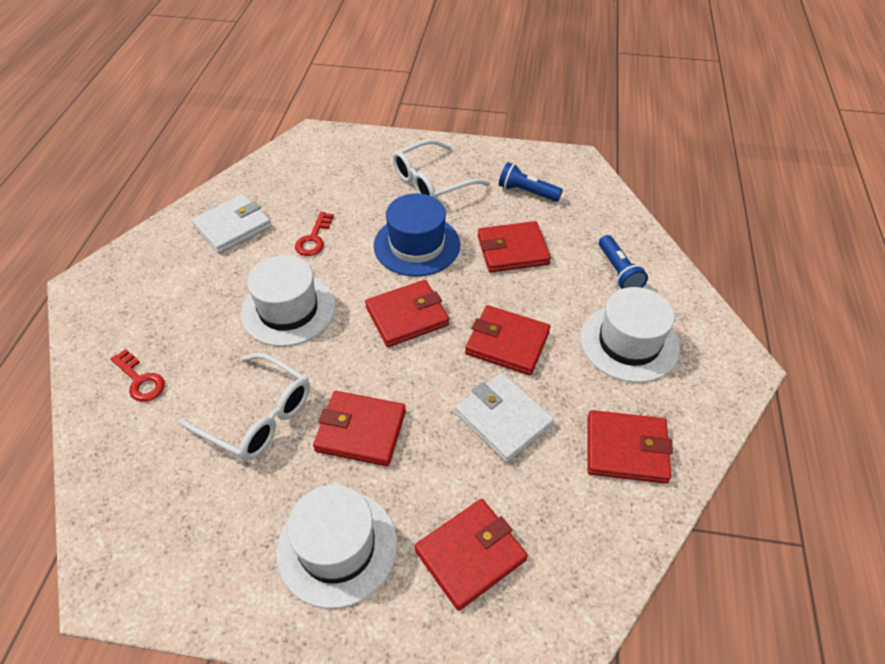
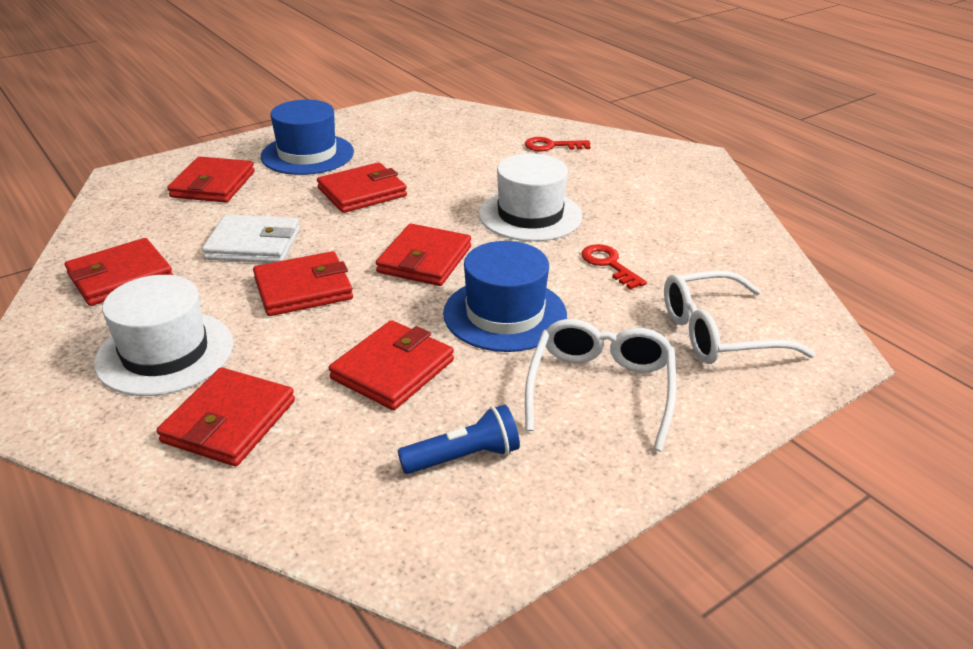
camera: 135 degrees right, 15 degrees down
(233, 227) = (691, 234): white wallet -> none
(258, 416) = (445, 167): white glasses -> white glasses (718, 333)
(337, 547) = (307, 154): white hat -> blue hat
(618, 272) = (229, 421): blue flashlight -> red wallet

